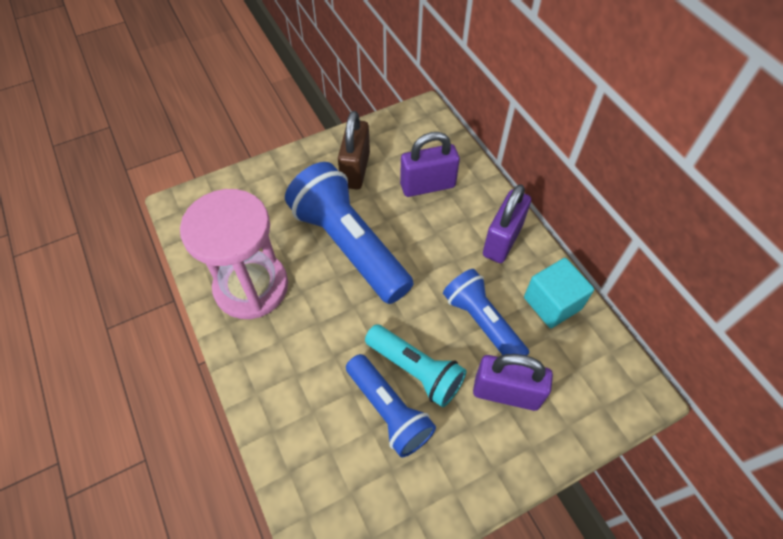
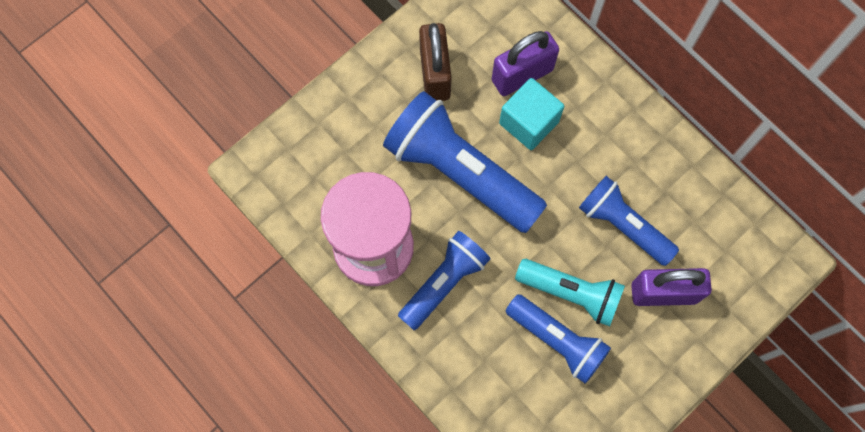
camera: 15 degrees left, 15 degrees up
(301, 331) = (444, 283): none -> blue flashlight
(502, 240) = (620, 124): purple padlock -> none
(552, 303) = (688, 185): turquoise cube -> turquoise cube (529, 122)

